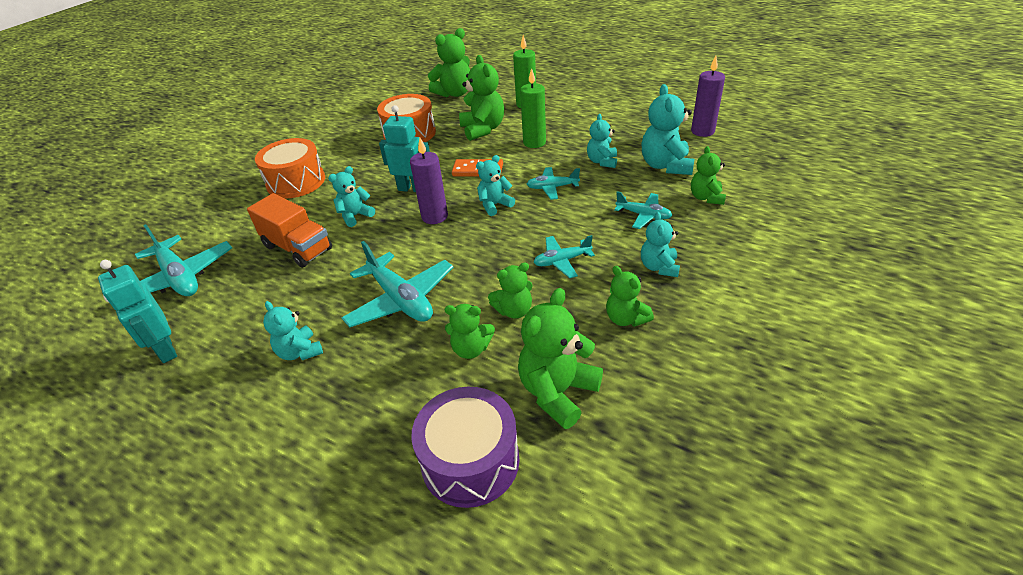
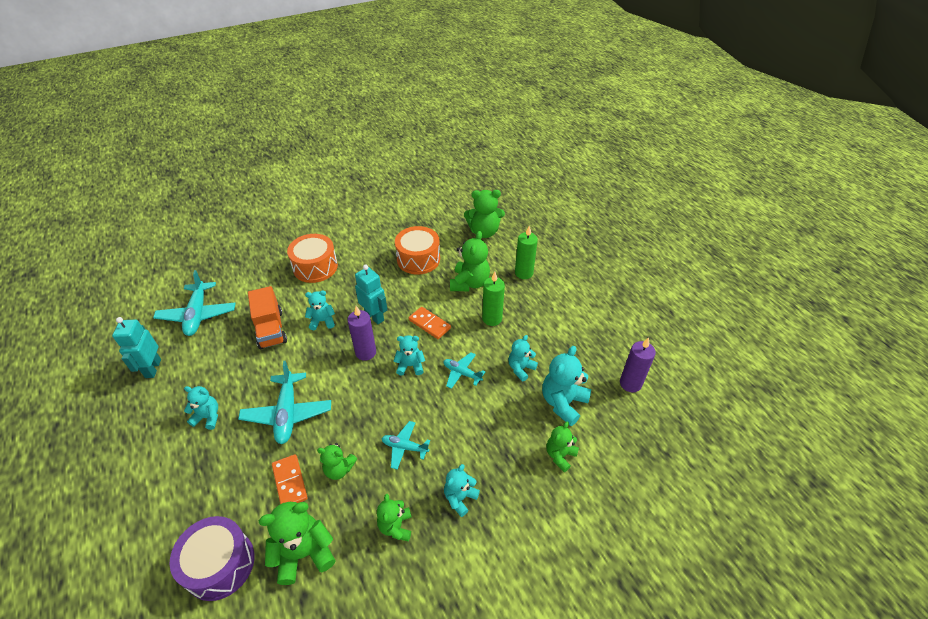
camera: 30 degrees right, 5 degrees up
(300, 352) = (208, 417): turquoise teddy bear -> turquoise teddy bear turned 105 degrees clockwise
(471, 349) = (289, 482): green teddy bear -> orange domino
(643, 215) = (497, 442): turquoise plane -> none

